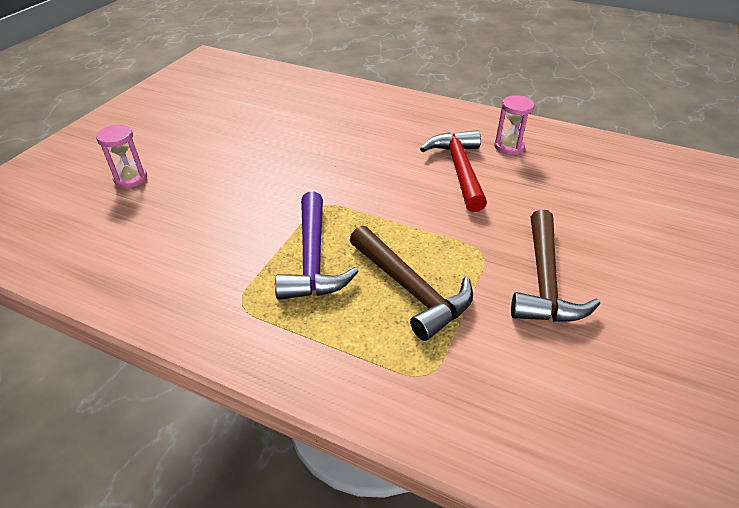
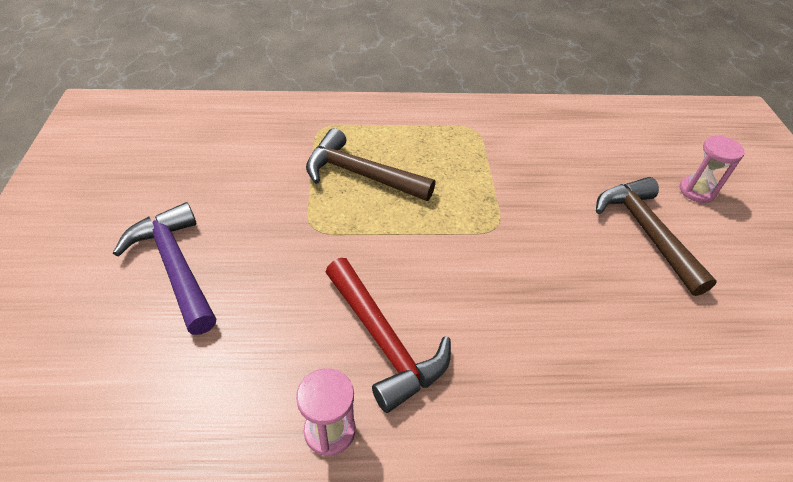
camera: 150 degrees right, 5 degrees up
(313, 259) = (455, 173): purple hammer -> purple hammer (175, 266)
(544, 281) = (247, 217): brown hammer -> brown hammer (646, 232)

